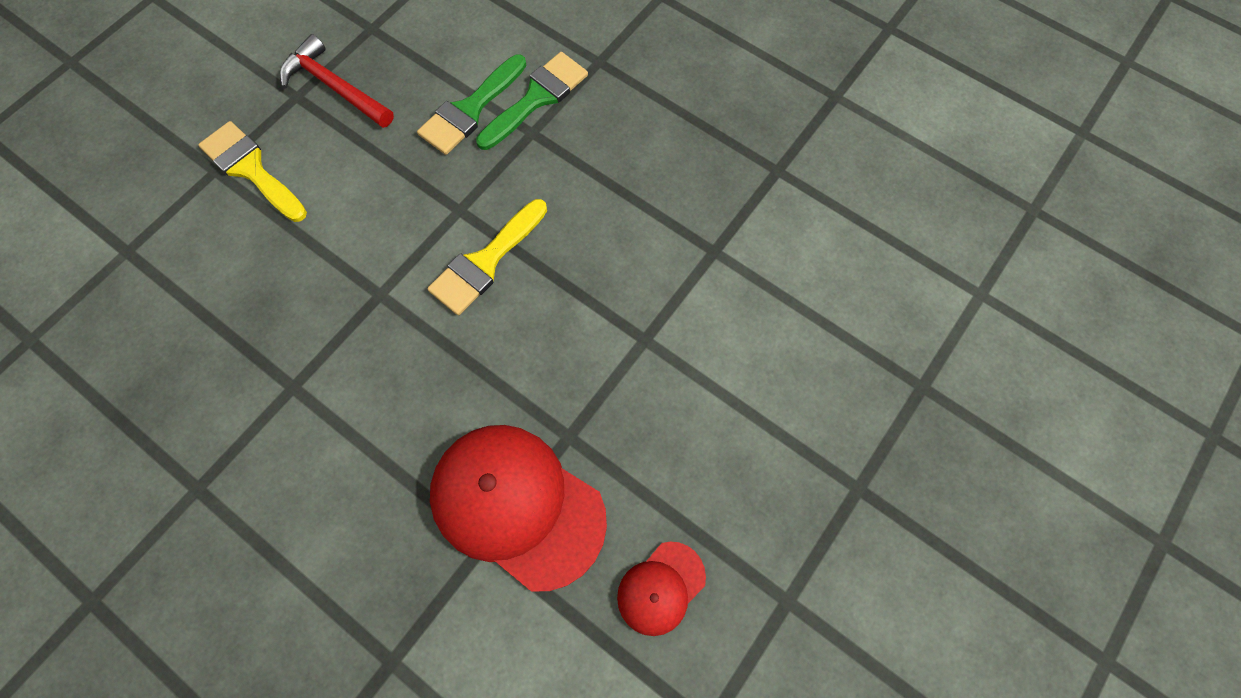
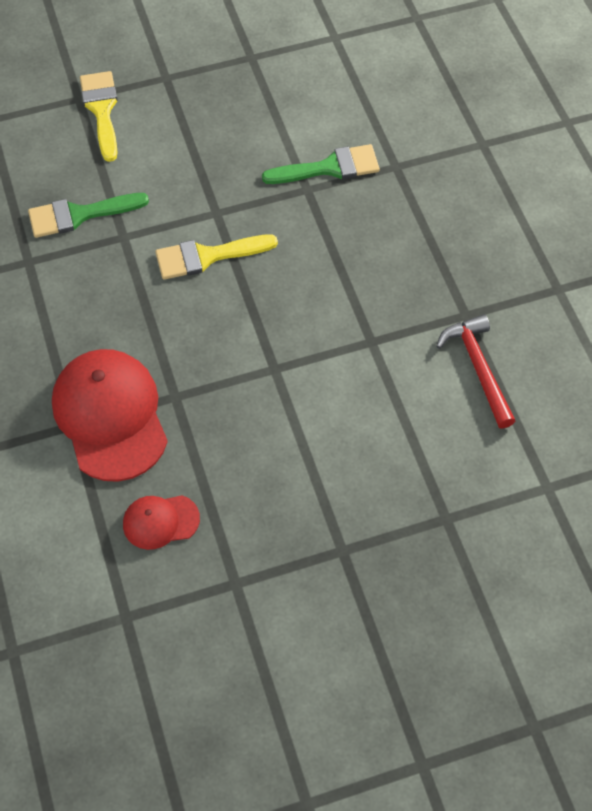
camera: 35 degrees right, 10 degrees down
(335, 87) = (196, 85): red hammer -> red hammer (478, 368)
(470, 110) = (276, 150): green brush -> green brush (79, 215)

